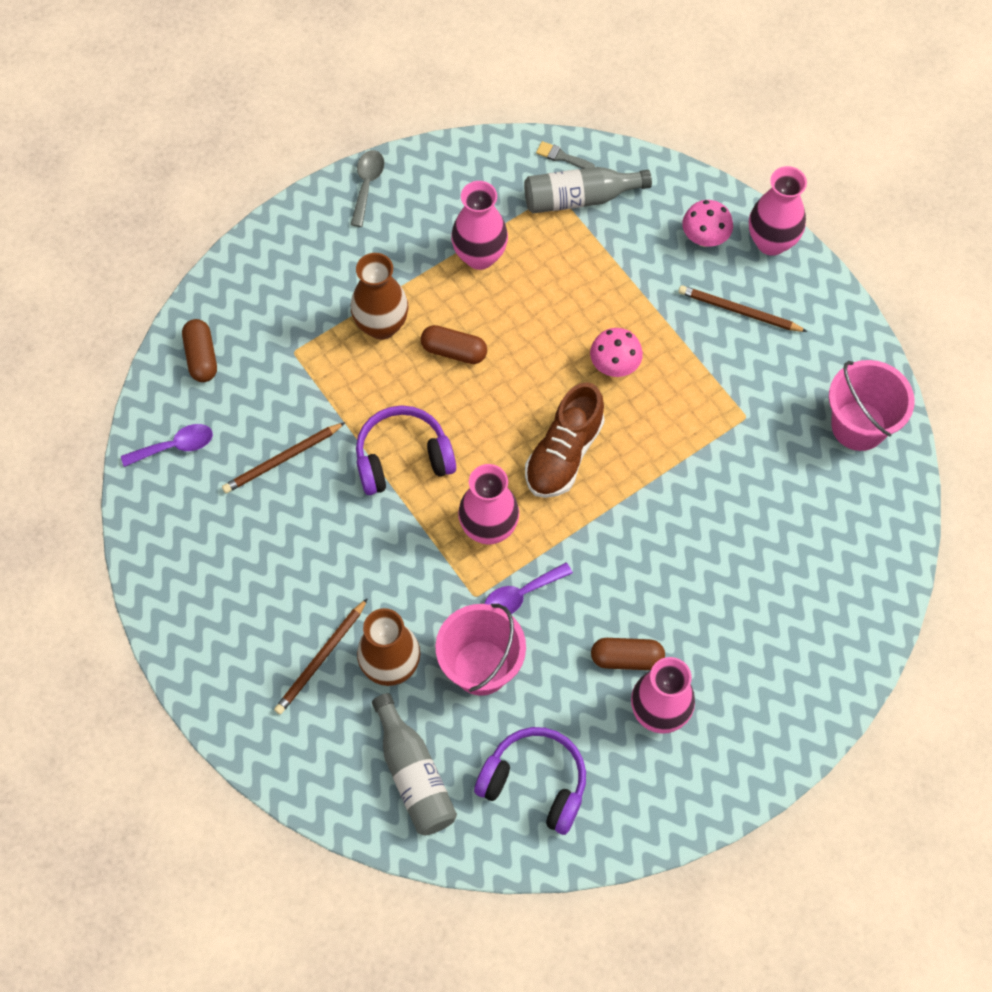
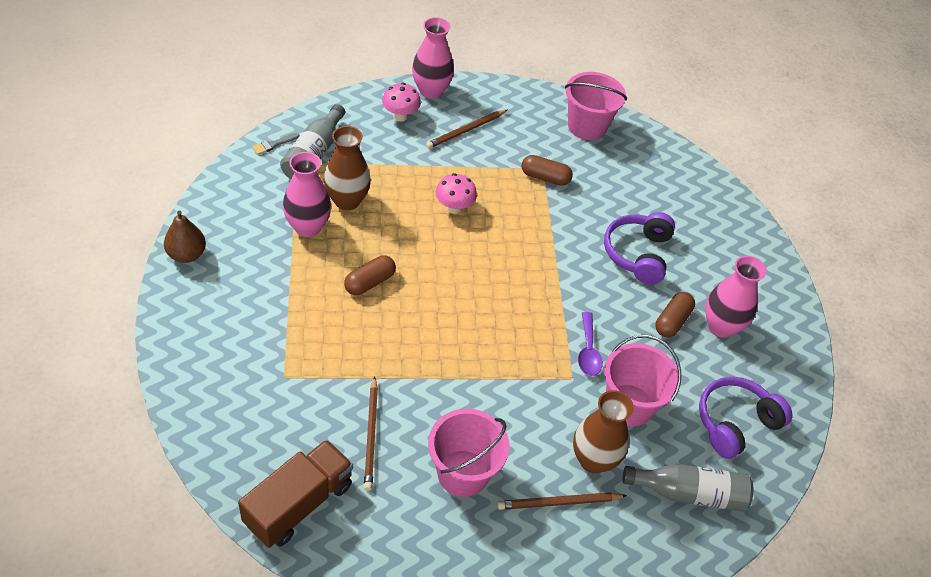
camera: 65 degrees left, 15 degrees down
(175, 446) = (298, 504): purple spoon -> brown truck
(201, 357) = (233, 440): brown capsule -> brown capsule (545, 177)
(296, 559) = (463, 473): none -> pink bucket
(321, 659) = (559, 503): brown pencil -> brown pencil turned 105 degrees clockwise
(367, 184) = (186, 254): grey spoon -> brown pear
(381, 325) = (311, 311): brown vase -> brown vase (347, 200)
(403, 458) = (431, 359): purple headphones -> purple headphones (637, 254)
(488, 528) = (524, 340): pink vase -> none
(564, 454) = (498, 269): brown shoe -> none

